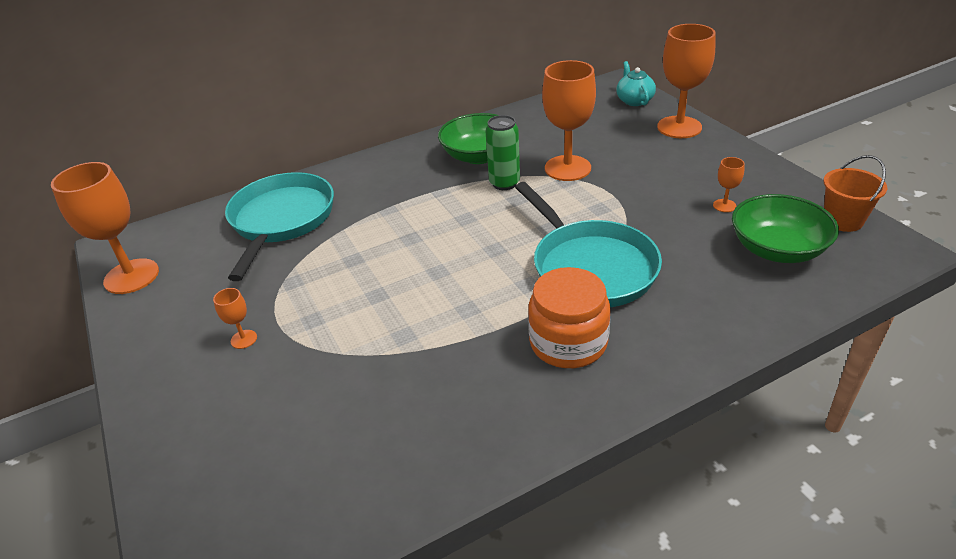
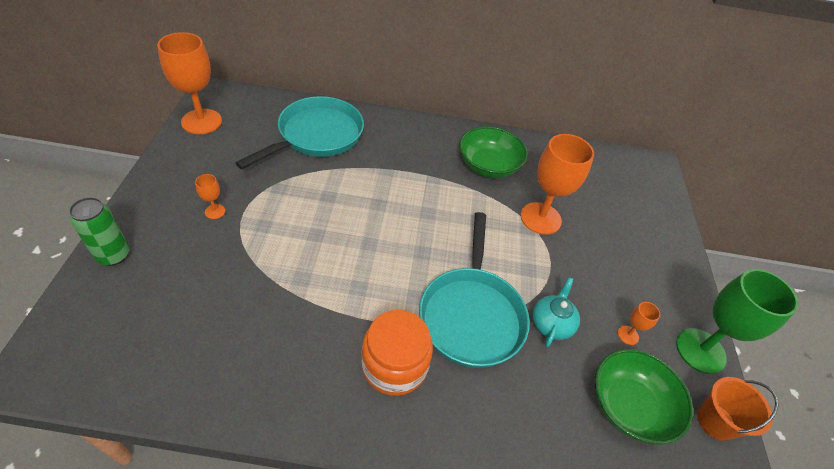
camera: 25 degrees right, 10 degrees up
(504, 183) = (483, 201): green can -> green can (113, 255)
(634, 100) = (654, 190): turquoise teapot -> turquoise teapot (551, 324)
(679, 127) = (666, 238): orange goblet -> none
(784, 184) = (700, 350): none -> green goblet

